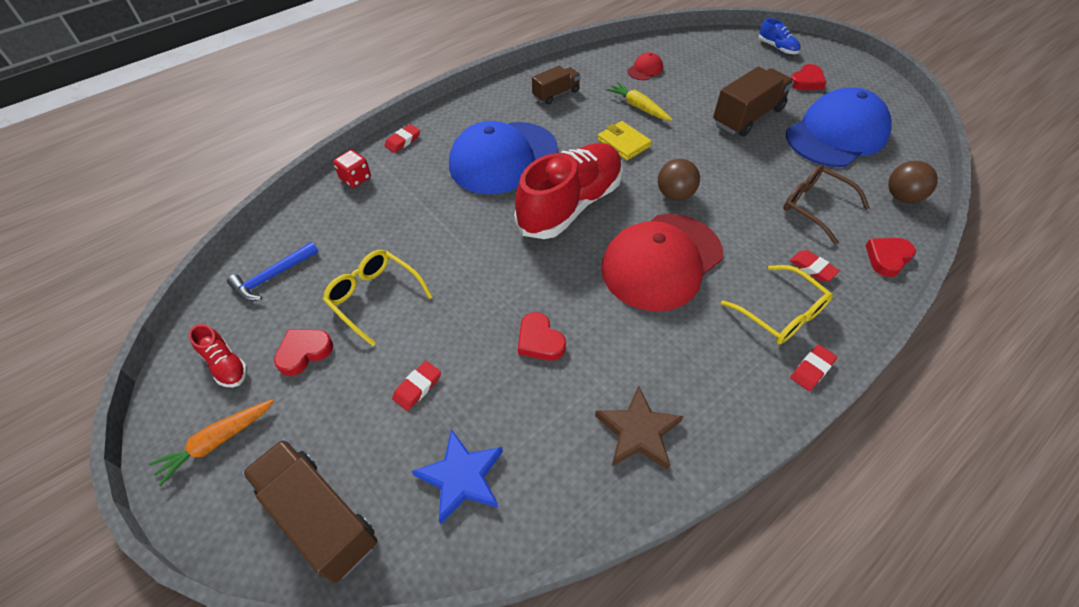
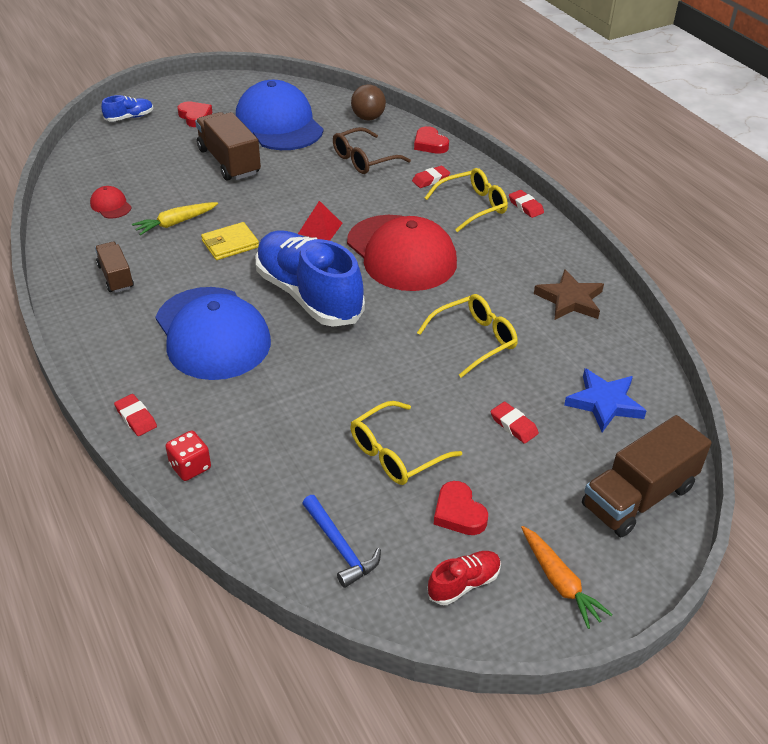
camera: 80 degrees left, 10 degrees down
(539, 341) = (474, 340): red heart -> yellow glasses
(570, 205) = (309, 295): red shoe -> blue shoe
(674, 195) = (320, 228): brown ball -> red pyramid

